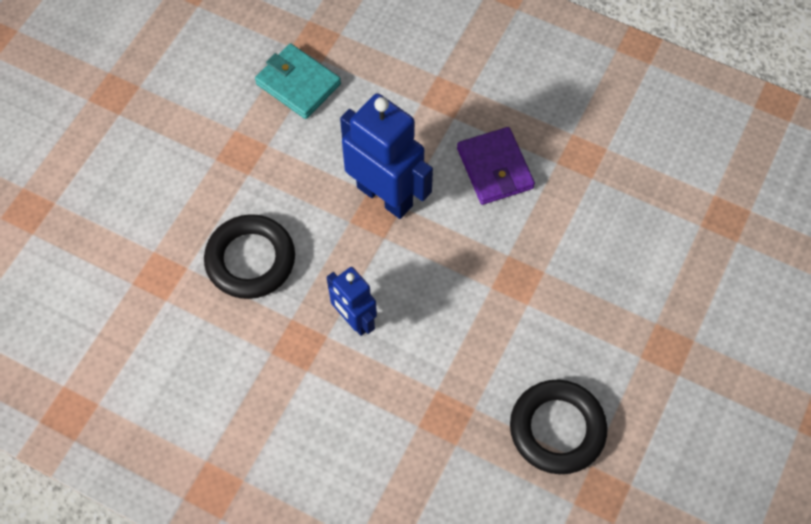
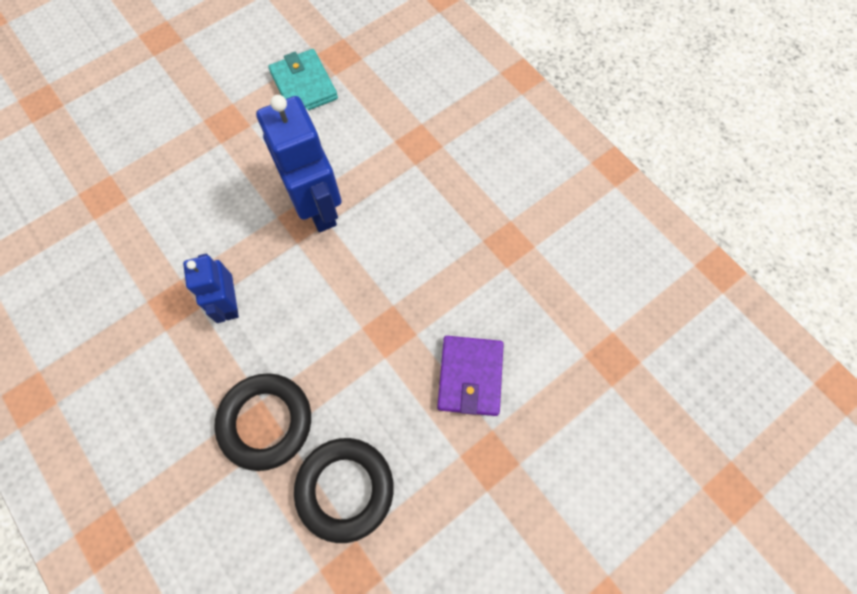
camera: 25 degrees right, 5 degrees up
(250, 260) = (178, 214): black ring -> black ring (266, 422)
(495, 168) = (425, 223): purple wallet -> purple wallet (470, 376)

